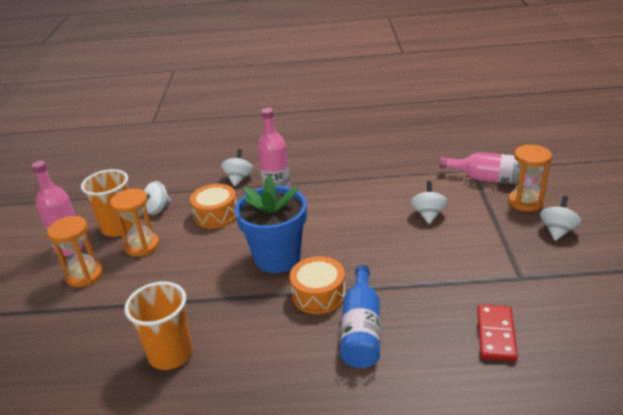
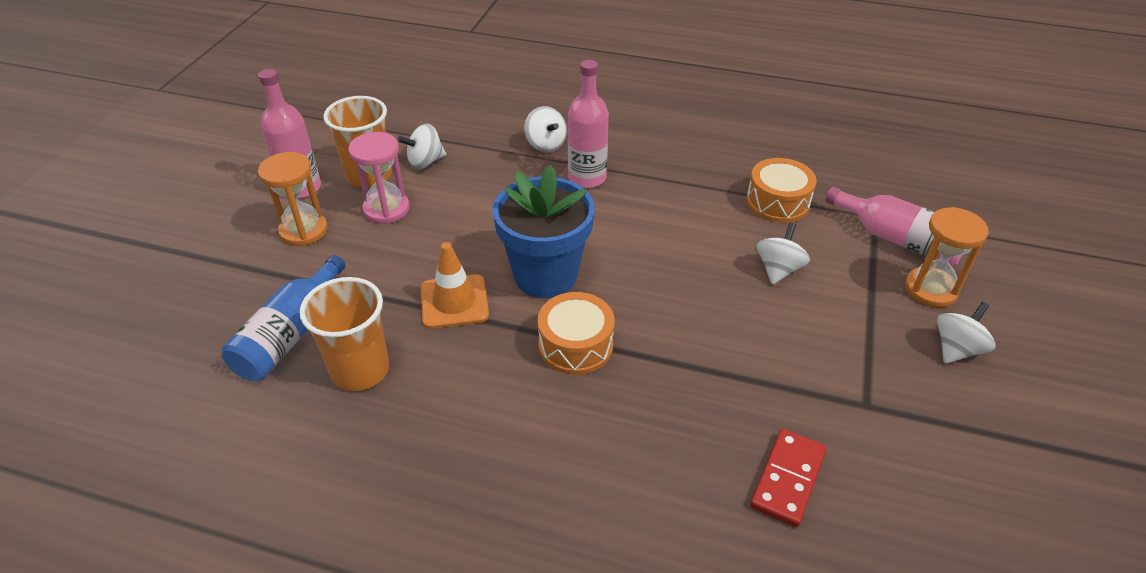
camera: 15 degrees right, 10 degrees up
(142, 246) = (386, 209): orange hourglass -> pink hourglass
(216, 215) = (494, 190): orange drum -> orange drum (777, 202)
(220, 291) = (454, 302): none -> orange traffic cone
(239, 178) = (545, 144): white spinning top -> white spinning top turned 120 degrees clockwise
(361, 330) = (608, 413): blue bottle -> blue bottle (290, 335)

